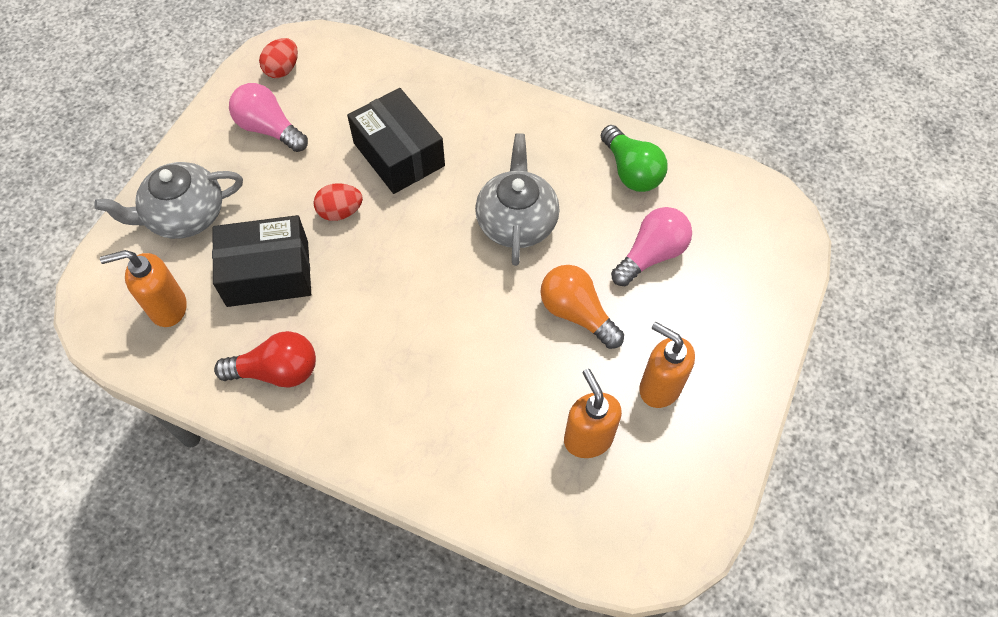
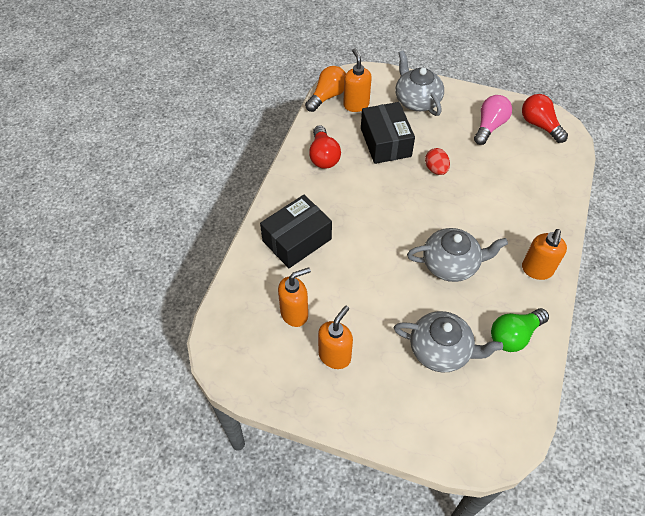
camera: 85 degrees right, 5 degrees down
(282, 69) = (539, 125): red egg -> red light bulb
(399, 154) = (488, 193): black box -> black box (297, 240)
(535, 127) = (536, 270): none -> orange soap dispenser
(576, 313) = (384, 303): orange light bulb -> orange light bulb (327, 96)
(651, 255) = (441, 350): pink light bulb -> grey teapot

